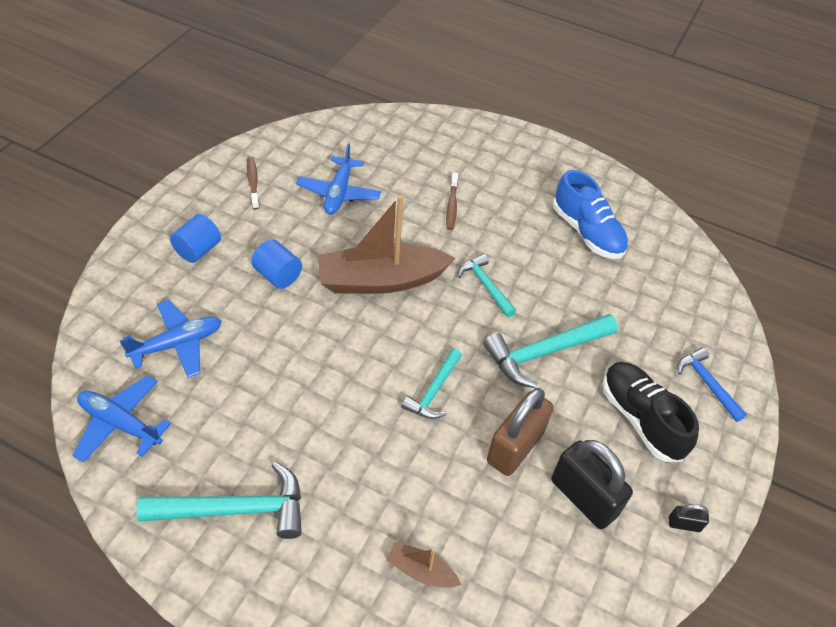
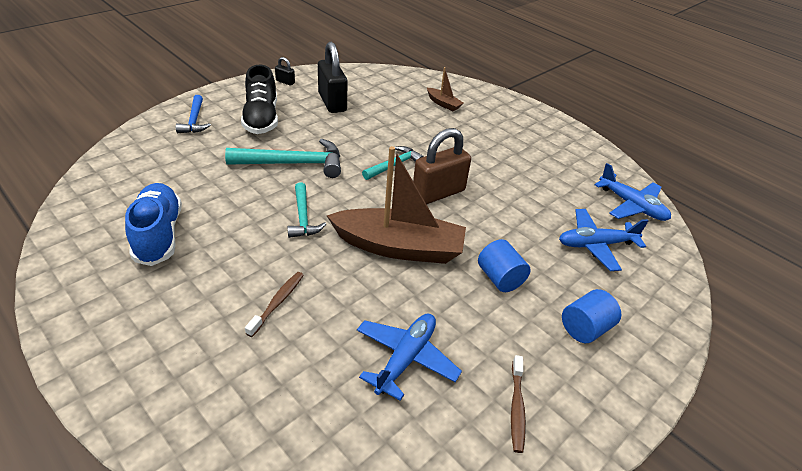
camera: 160 degrees left, 10 degrees down
(236, 509) = (546, 148): turquoise hammer -> none
(515, 447) = (356, 128): brown padlock -> brown padlock (438, 193)

